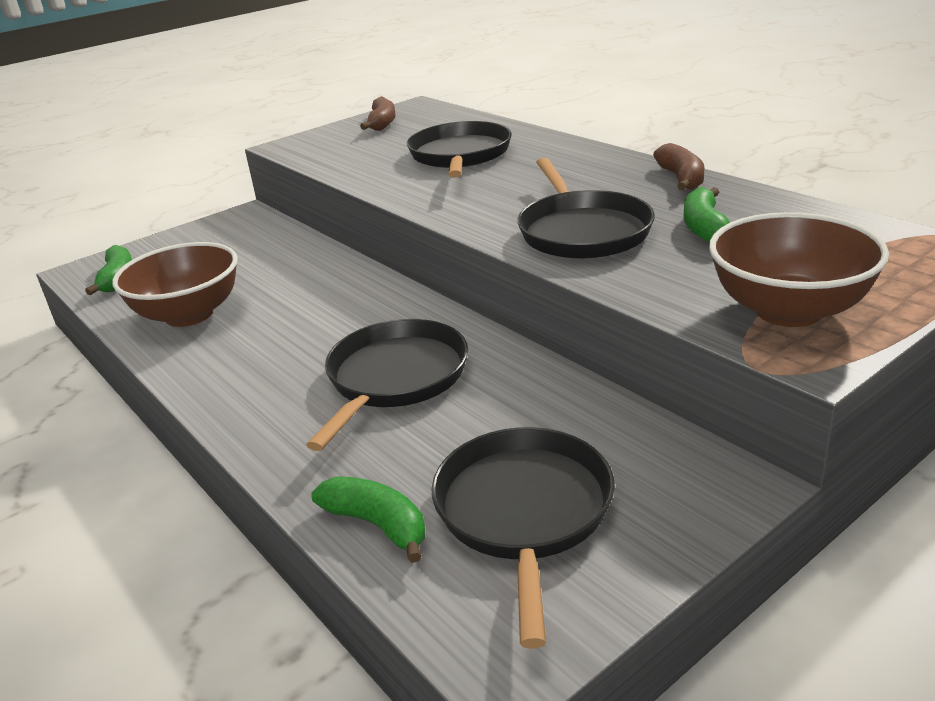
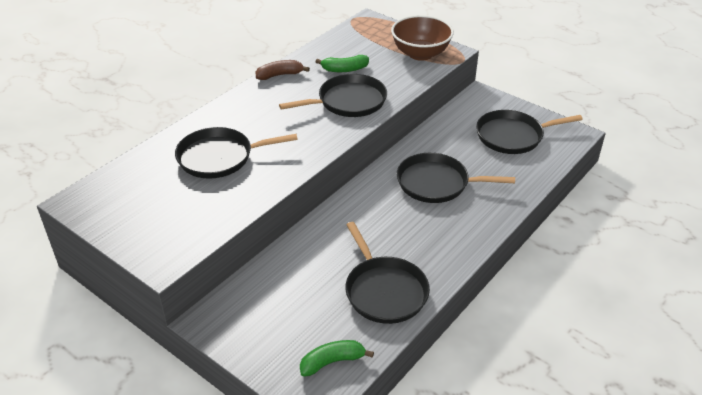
camera: 105 degrees left, 10 degrees up
(189, 314) = (384, 291): brown bowl -> black pan
(377, 524) = (534, 169): green banana -> none
(382, 123) = (121, 213): brown banana -> none

